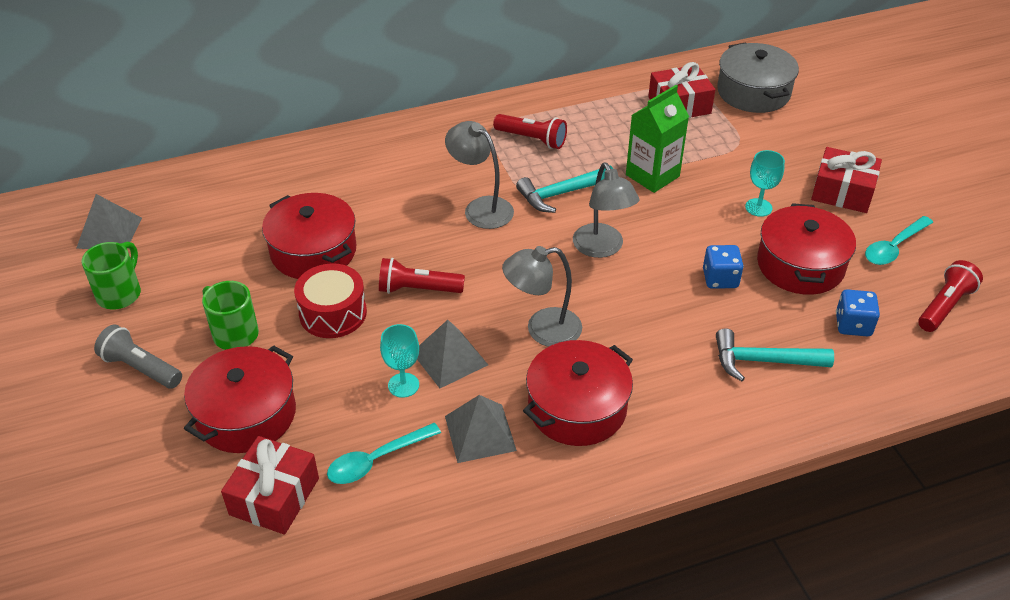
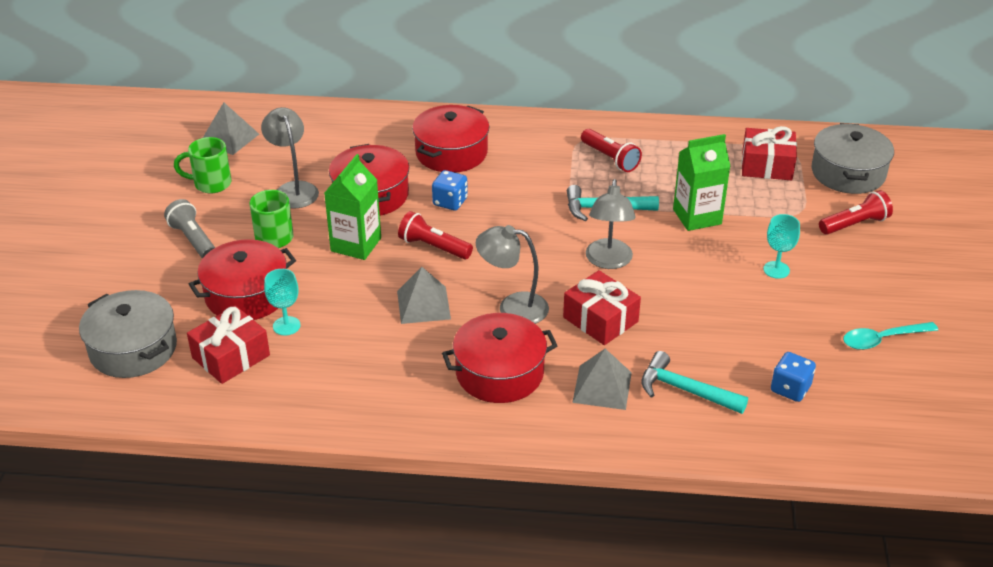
camera: 25 degrees right, 5 degrees down
(120, 293) = (211, 184): green mug -> green mug turned 135 degrees counterclockwise
(149, 530) = (133, 349): none -> grey pot
(333, 313) = (356, 244): red drum -> green carton
(376, 460) = (319, 357): turquoise spoon -> none
(403, 385) = (375, 312): turquoise goblet -> turquoise goblet (286, 326)
(480, 433) = (410, 365): grey pyramid -> grey pyramid (602, 387)
(481, 208) = (527, 200): grey lamp -> grey lamp (293, 189)
(720, 279) = (695, 316): blue dice -> blue dice (450, 202)
(800, 265) = (779, 327): red pot -> red pot (451, 153)
(842, 192) = (869, 280): red gift -> red gift (600, 319)
(944, 306) = (892, 401): red flashlight -> red flashlight (855, 224)

